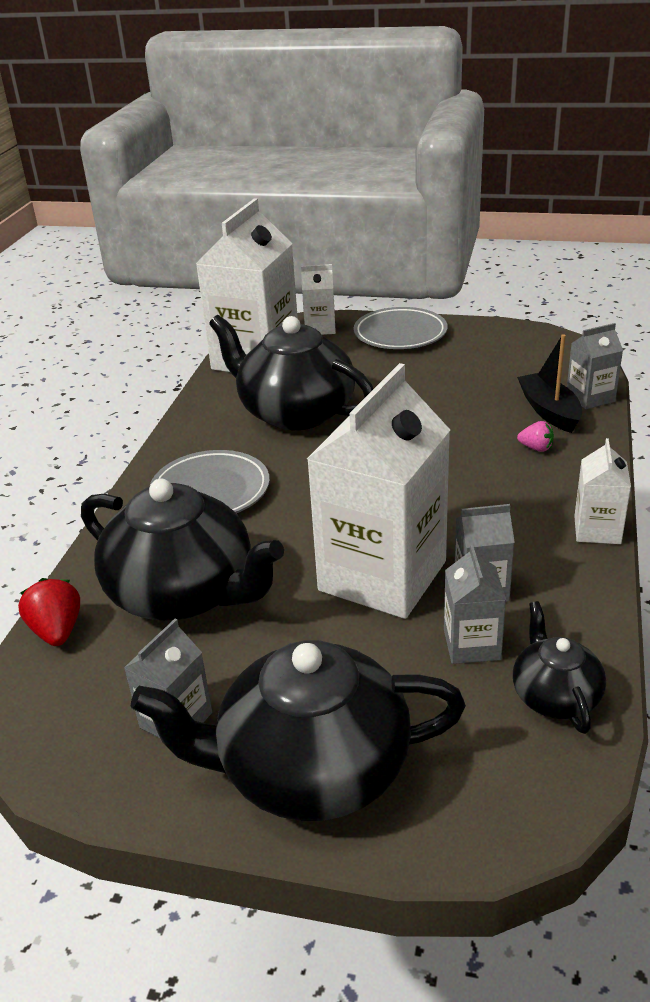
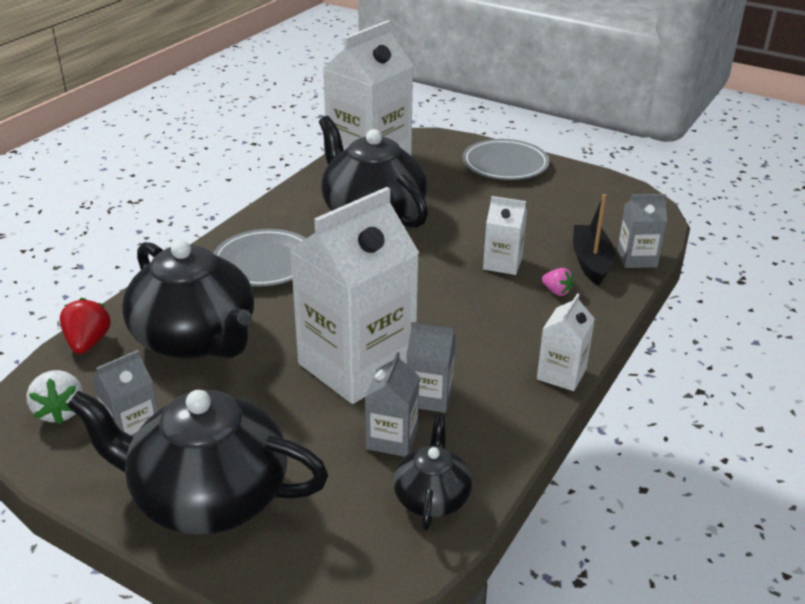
camera: 15 degrees right, 0 degrees up
(71, 720) = (60, 411): none -> white strawberry
(320, 328) = (439, 145): white carton -> white carton (502, 263)

